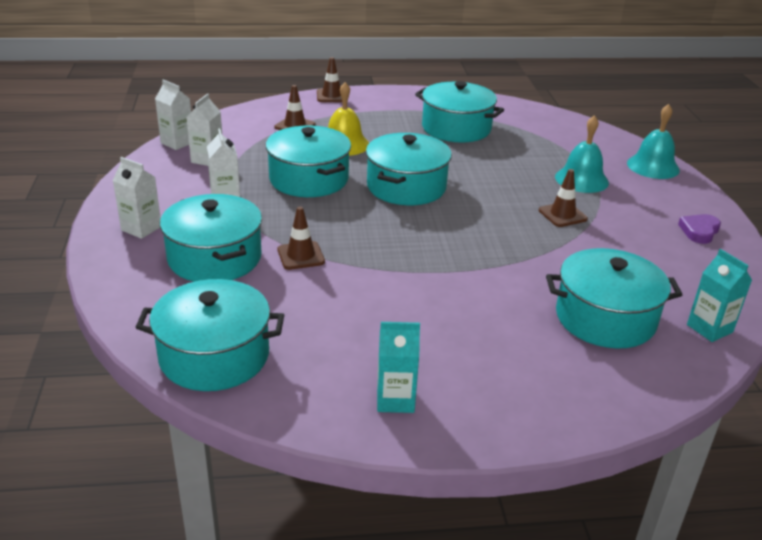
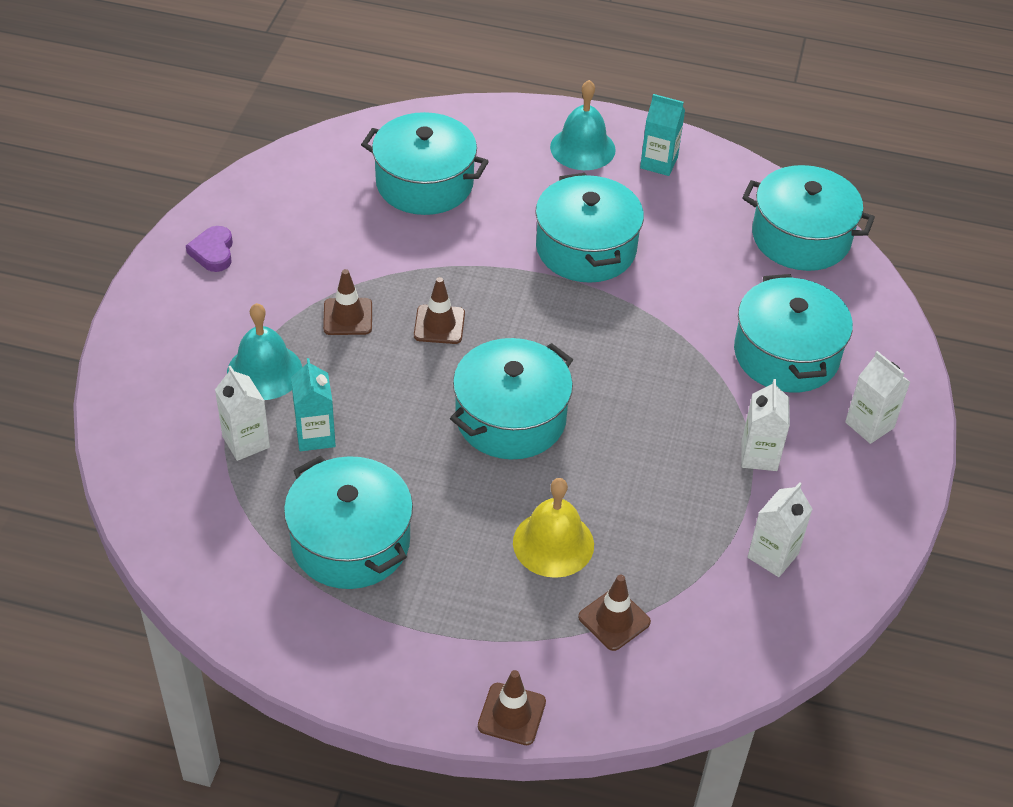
camera: 160 degrees left, 15 degrees up
(177, 143) = (815, 616): white carton -> white carton (246, 442)
(301, 256) = (689, 333): brown traffic cone -> brown traffic cone (439, 325)
(309, 179) = (636, 469): turquoise pot -> turquoise pot (586, 248)
(653, 166) = (139, 371): turquoise bell -> turquoise bell (582, 148)
(699, 231) = (213, 252): purple heart -> purple heart turned 120 degrees clockwise
(709, 328) = (339, 150): turquoise carton -> turquoise carton (315, 435)

